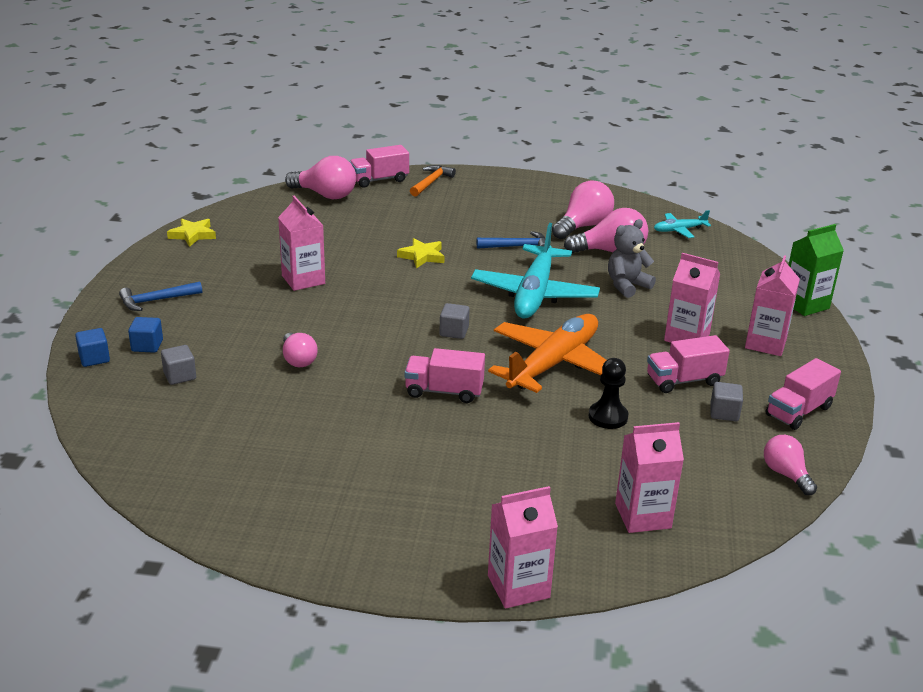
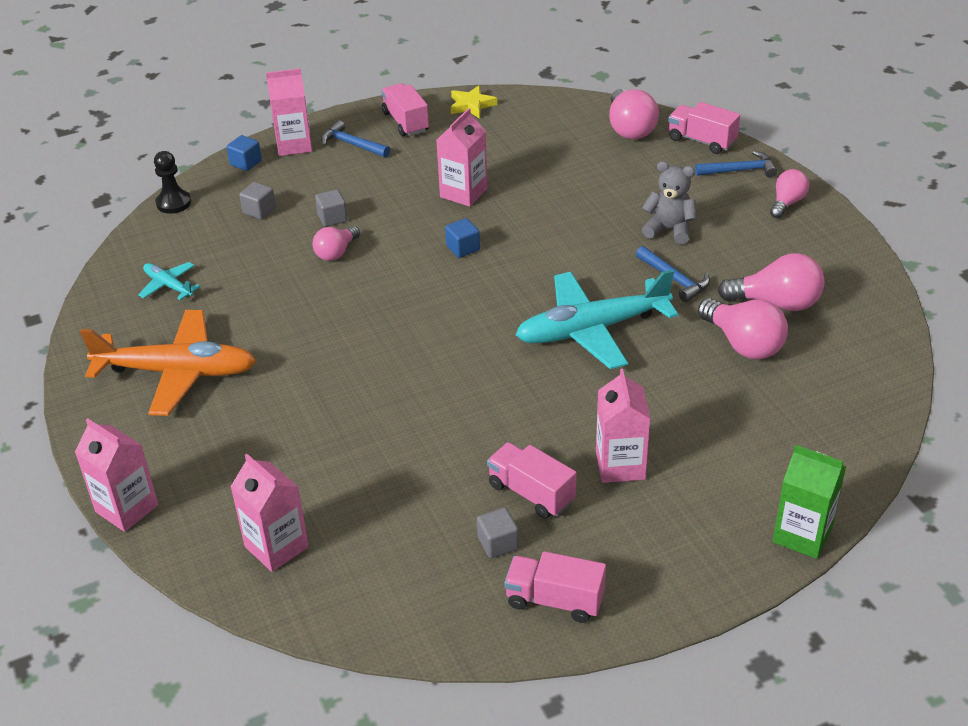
camera: 60 degrees right, 10 degrees up
(147, 346) = (285, 175): blue cube -> blue cube (463, 248)
(422, 256) = (582, 233): yellow star -> none
(431, 182) = (740, 170): orange hammer -> blue hammer
(444, 391) = (364, 350): pink truck -> pink truck (405, 122)
(454, 332) = (467, 312): grey cube -> grey cube (332, 218)
(553, 364) = (473, 394): orange plane -> orange plane (176, 372)
(608, 417) = (415, 465): black pawn -> black pawn (173, 203)
(627, 285) = (682, 383): grey teddy bear -> grey teddy bear (669, 229)
(679, 230) = (862, 374): turquoise plane -> turquoise plane (169, 286)
(765, 343) = (673, 530): pink carton -> pink carton (294, 145)
(786, 474) = (425, 626): pink light bulb -> pink light bulb (787, 203)

